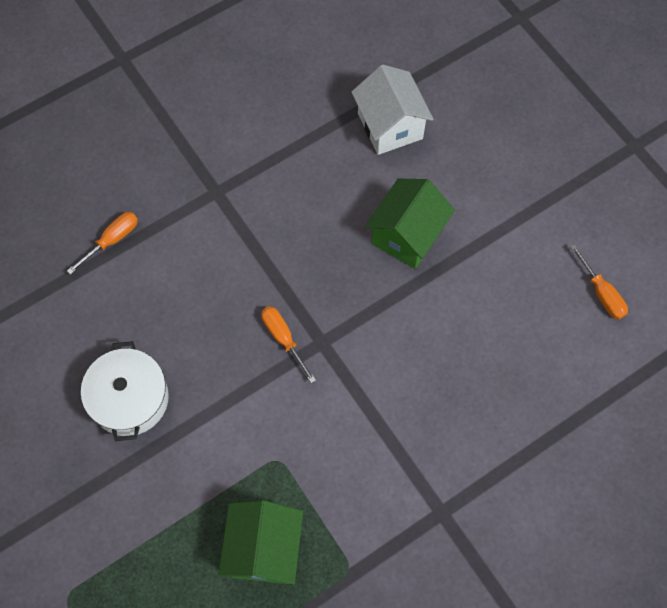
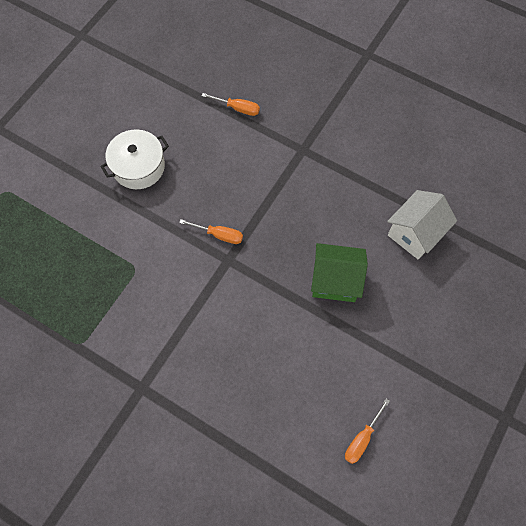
camera: 65 degrees right, 0 degrees up
(264, 549) = (73, 286): green house -> none
(283, 338) = (219, 235): orange screwdriver -> orange screwdriver turned 75 degrees clockwise

